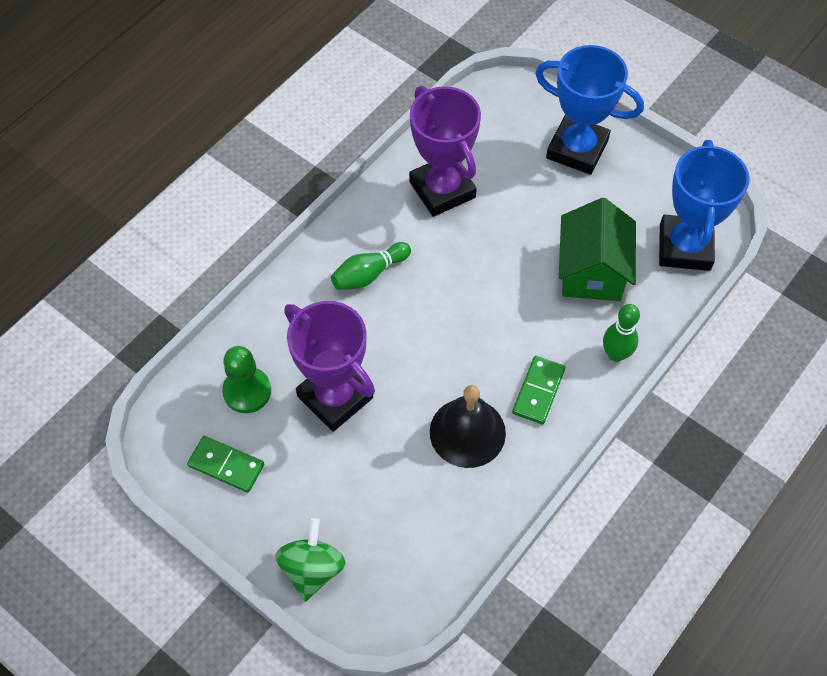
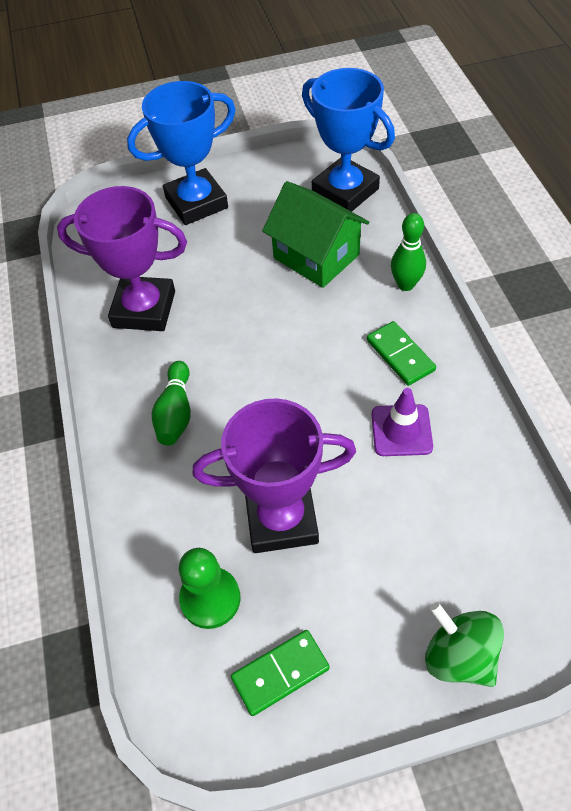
camera: 50 degrees left, 5 degrees down
(467, 432) = (401, 430): black bell -> purple traffic cone

